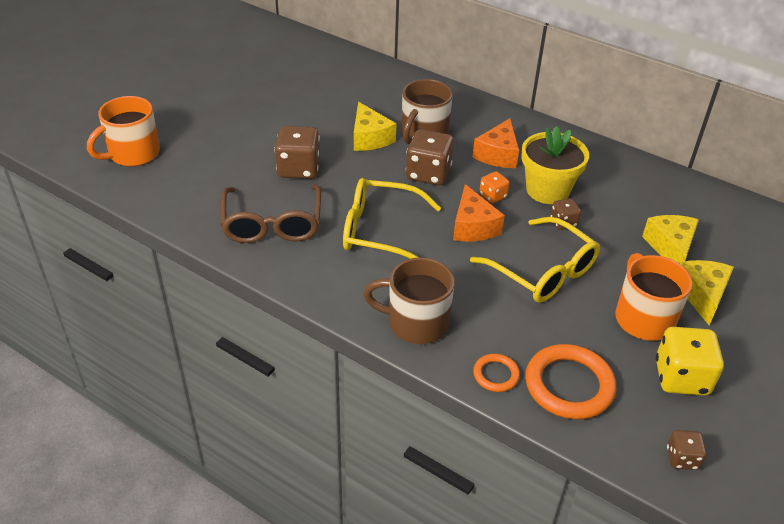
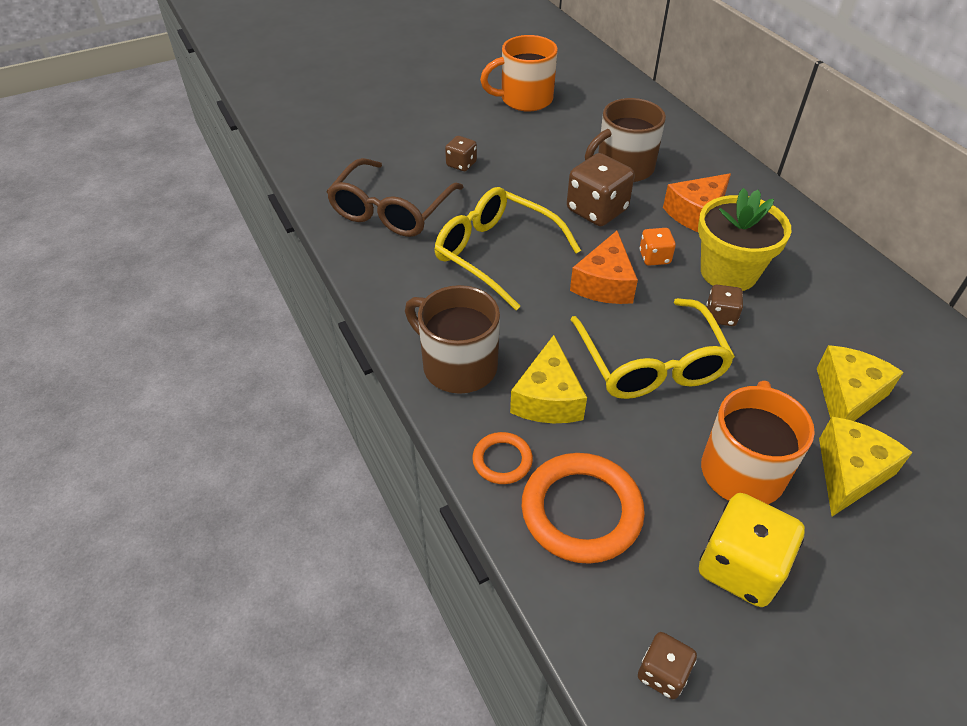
camera: 30 degrees right, 5 degrees up
(132, 154) = (317, 105): orange mug -> orange mug (524, 99)
(298, 169) = (461, 164): brown dice -> brown dice, size x0.54
(369, 138) = (560, 154): yellow cheese -> yellow cheese (548, 398)

